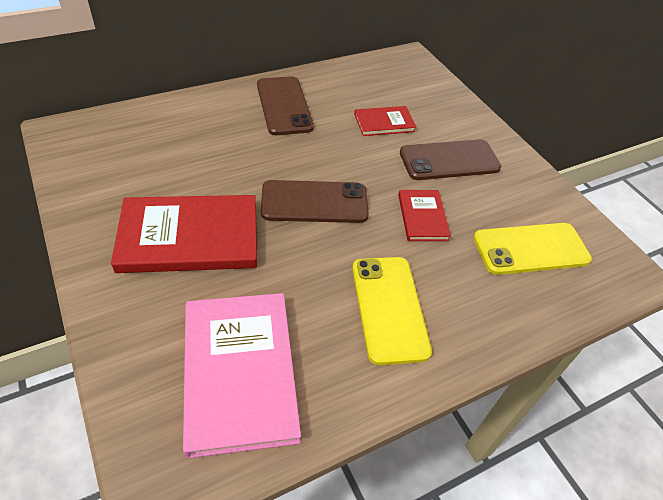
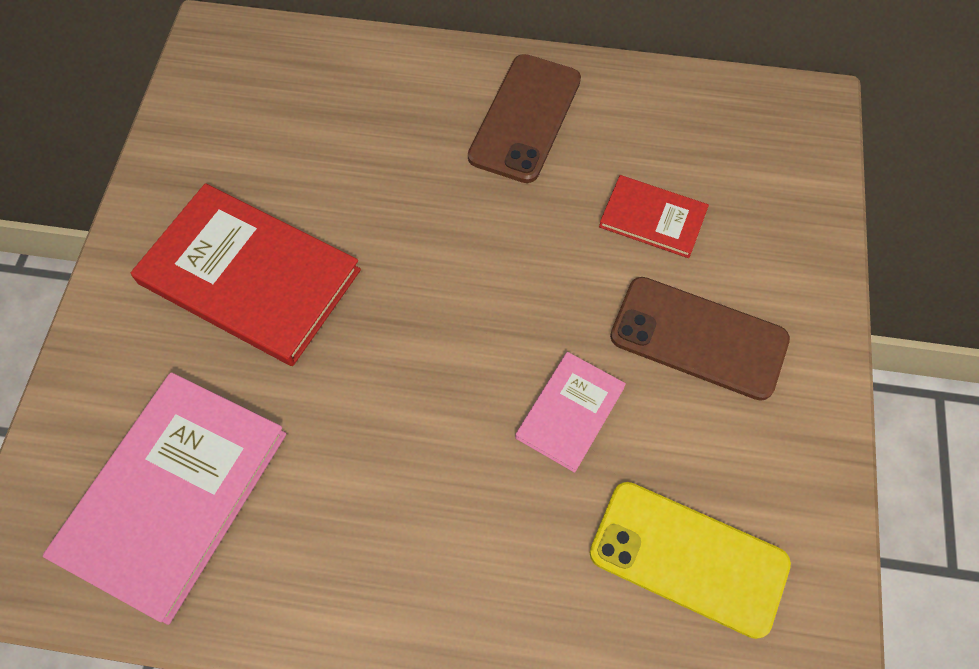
camera: 40 degrees right, 15 degrees up
(314, 202) = (439, 306): brown phone -> none
(389, 308) = (405, 523): yellow phone -> none
(422, 217) = (570, 412): red book -> pink book

